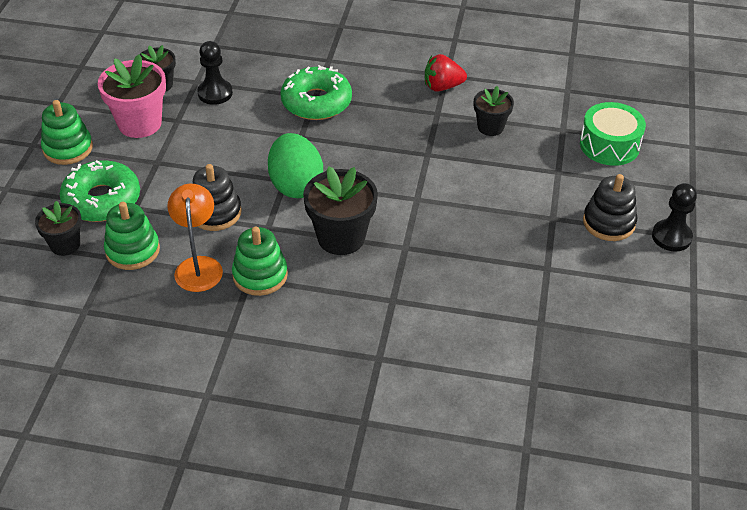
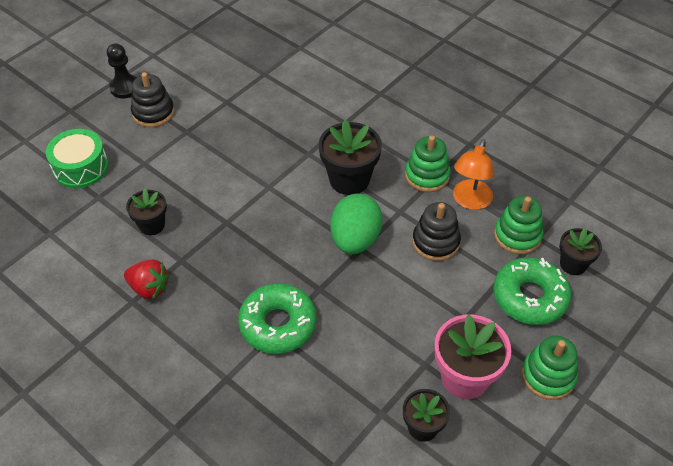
camera: 150 degrees left, 5 degrees up
(215, 93) = (370, 385): black pawn -> none

